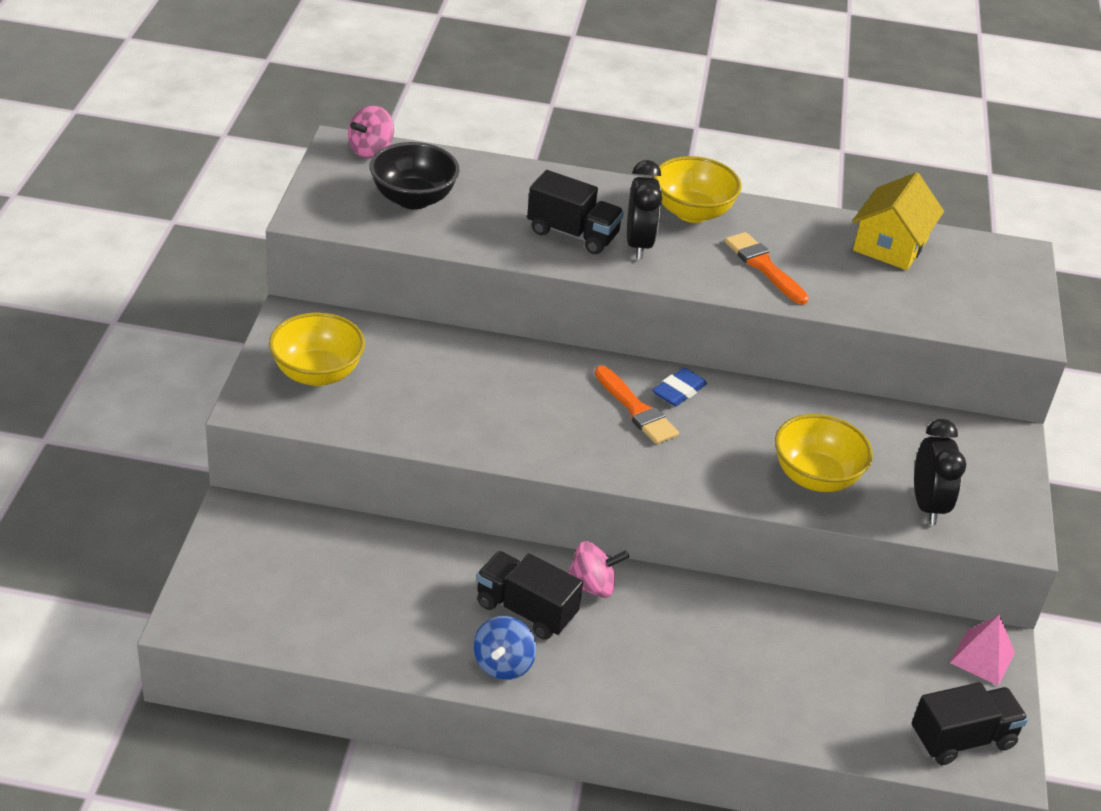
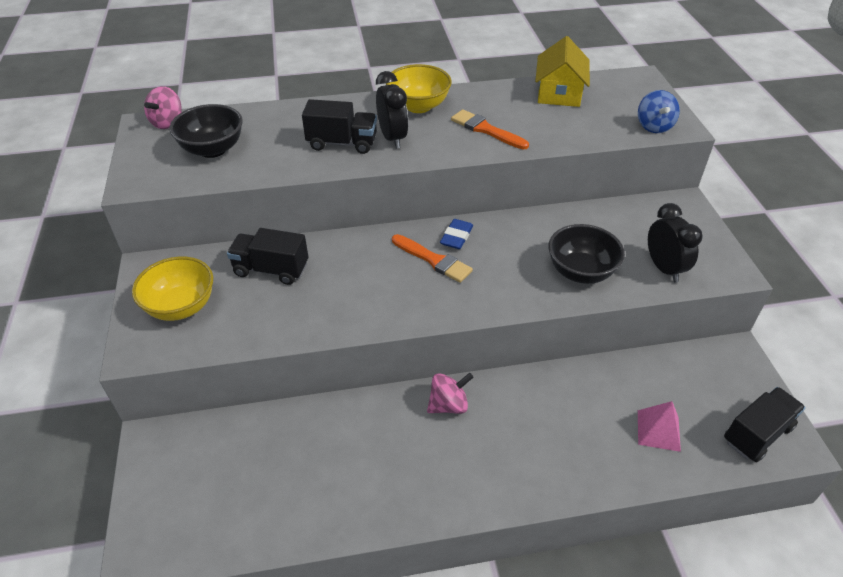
camera: 15 degrees left, 5 degrees up
(503, 664) = (411, 499): blue spinning top -> blue spinning top (654, 126)
(525, 610) = (408, 443): black truck -> black truck (271, 269)
(815, 477) = (580, 272): yellow bowl -> black bowl
(982, 657) = (733, 364): pink pyramid -> pink pyramid (658, 430)

